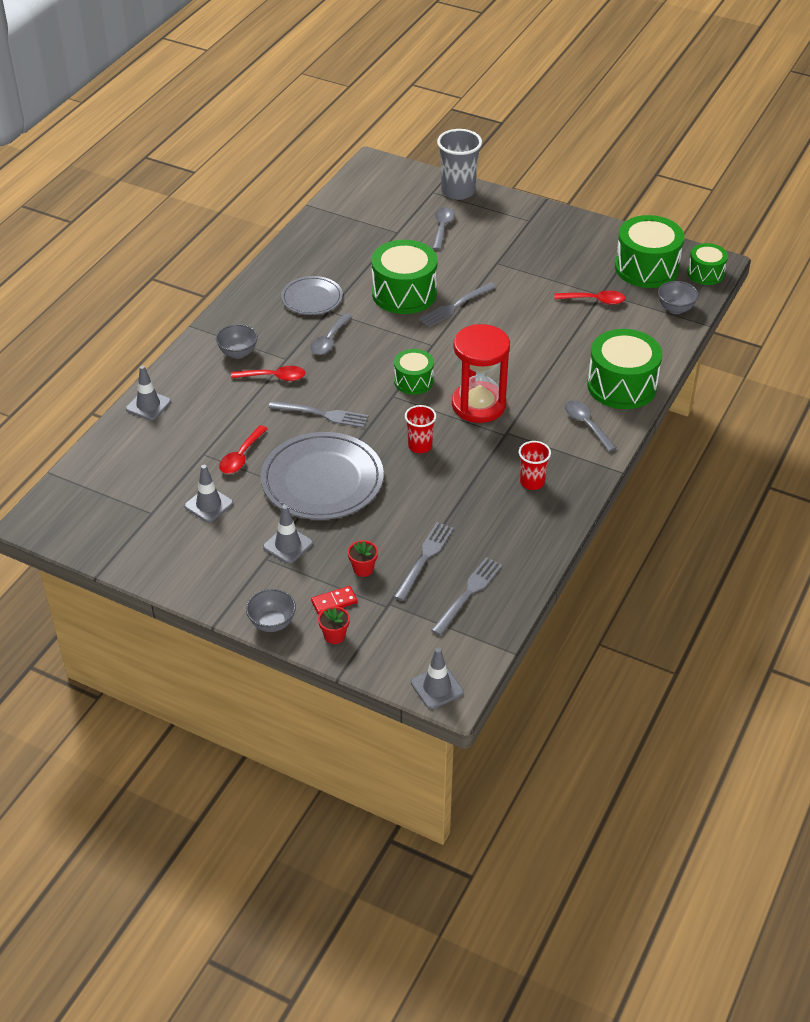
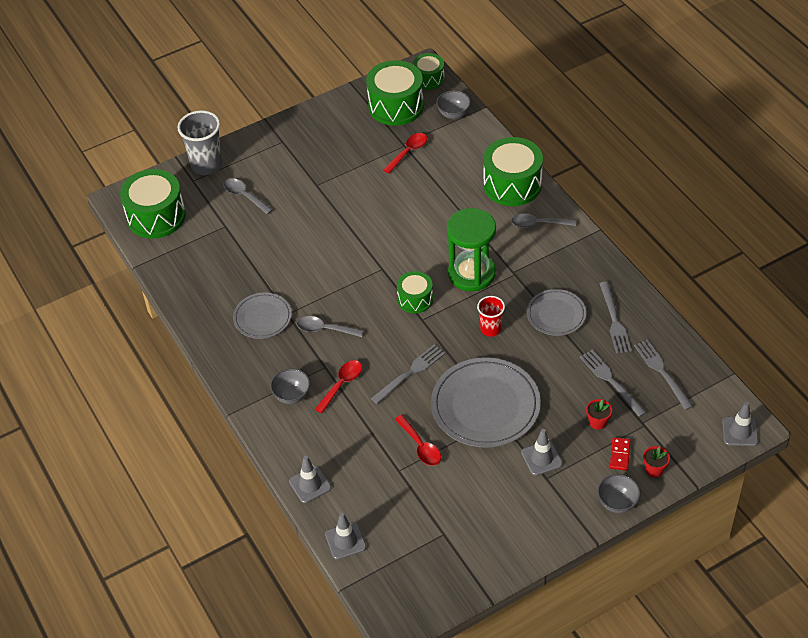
camera: 55 degrees left, 5 degrees up
(209, 505) = (461, 491): grey traffic cone -> grey traffic cone (345, 541)
(329, 340) = (325, 329): grey spoon -> grey spoon turned 135 degrees clockwise
(404, 293) = (306, 257): green drum -> green drum (156, 216)
(455, 306) = (348, 234): grey fork -> grey fork (614, 321)
(478, 405) = (471, 273): red hourglass -> green hourglass
(478, 484) = (556, 314): none -> grey plate
(532, 482) = (575, 283): red cup -> none

